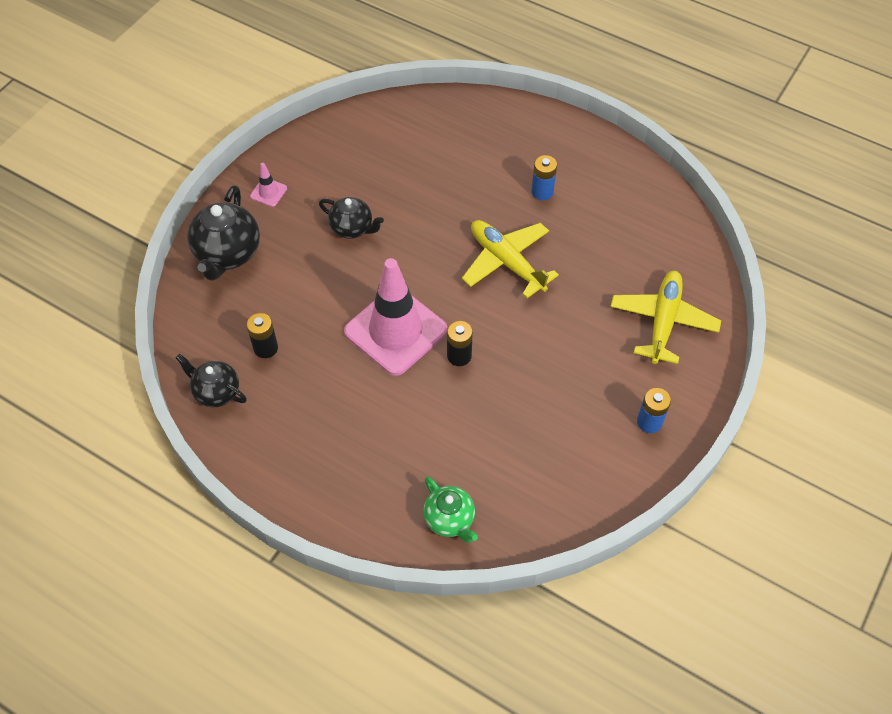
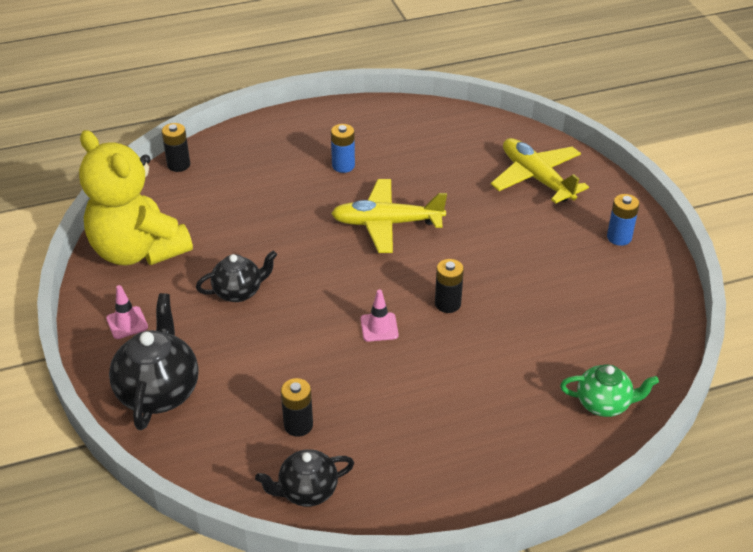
camera: 50 degrees left, 15 degrees down
(227, 254) = (159, 391): black teapot -> black teapot turned 135 degrees counterclockwise
(337, 146) = (138, 250): none -> yellow teddy bear
(395, 331) = (379, 327): pink traffic cone -> pink traffic cone, size x0.40
(440, 101) = (178, 165): none -> black battery

